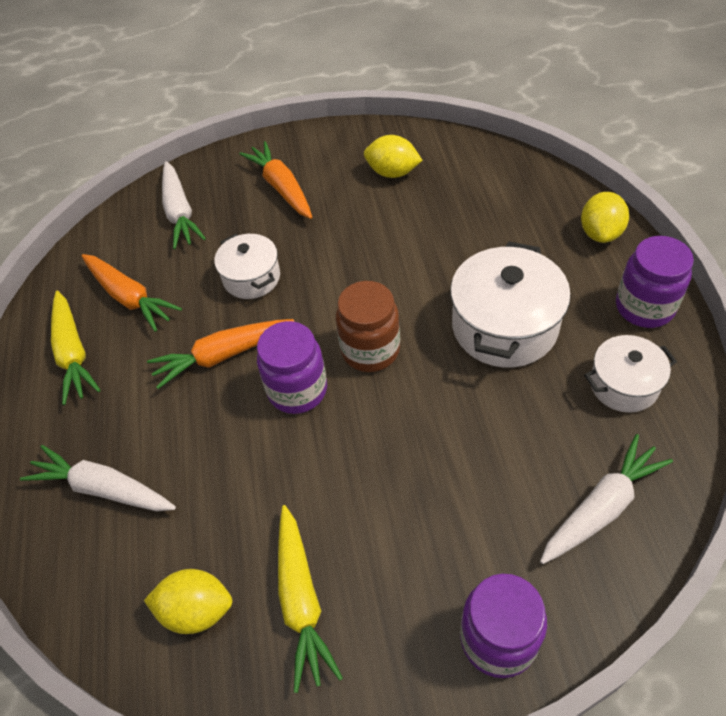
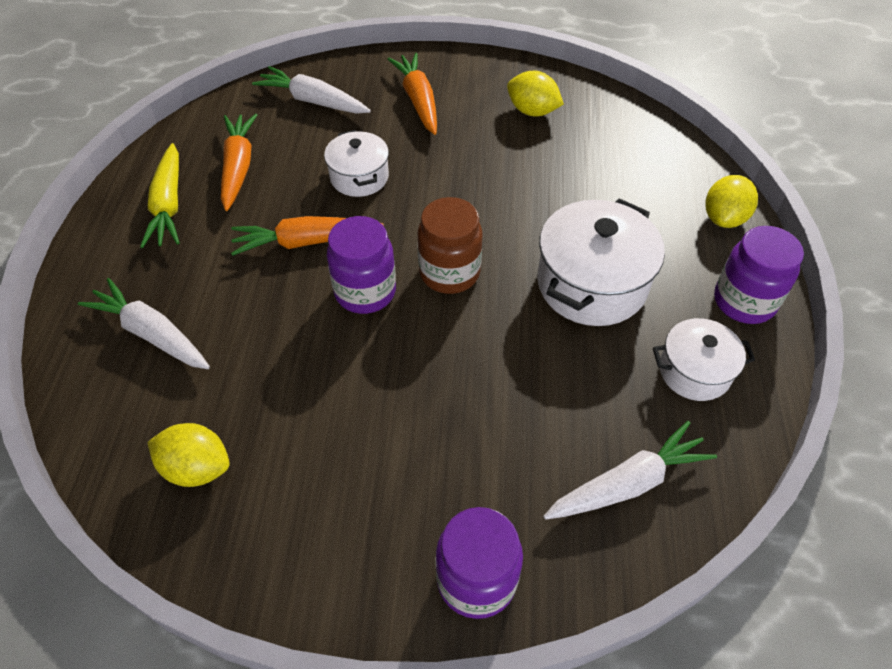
camera: 10 degrees right, 0 degrees up
(129, 297) = (238, 167): orange carrot -> orange carrot turned 150 degrees counterclockwise
(180, 212) = (313, 101): white carrot -> white carrot turned 120 degrees clockwise
(301, 600) = (298, 487): yellow carrot -> none

